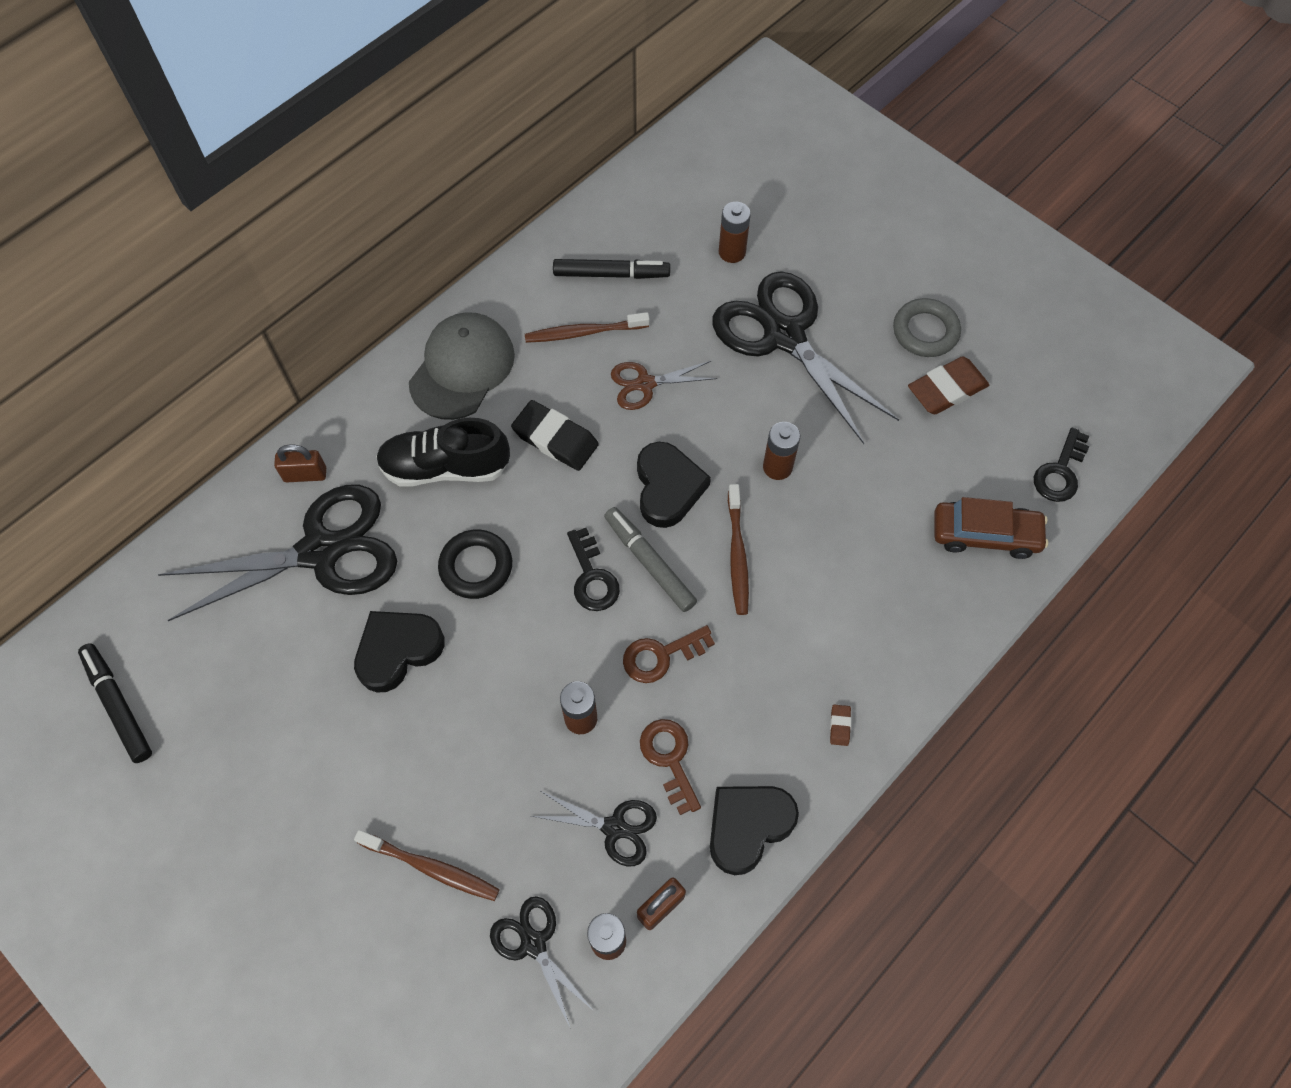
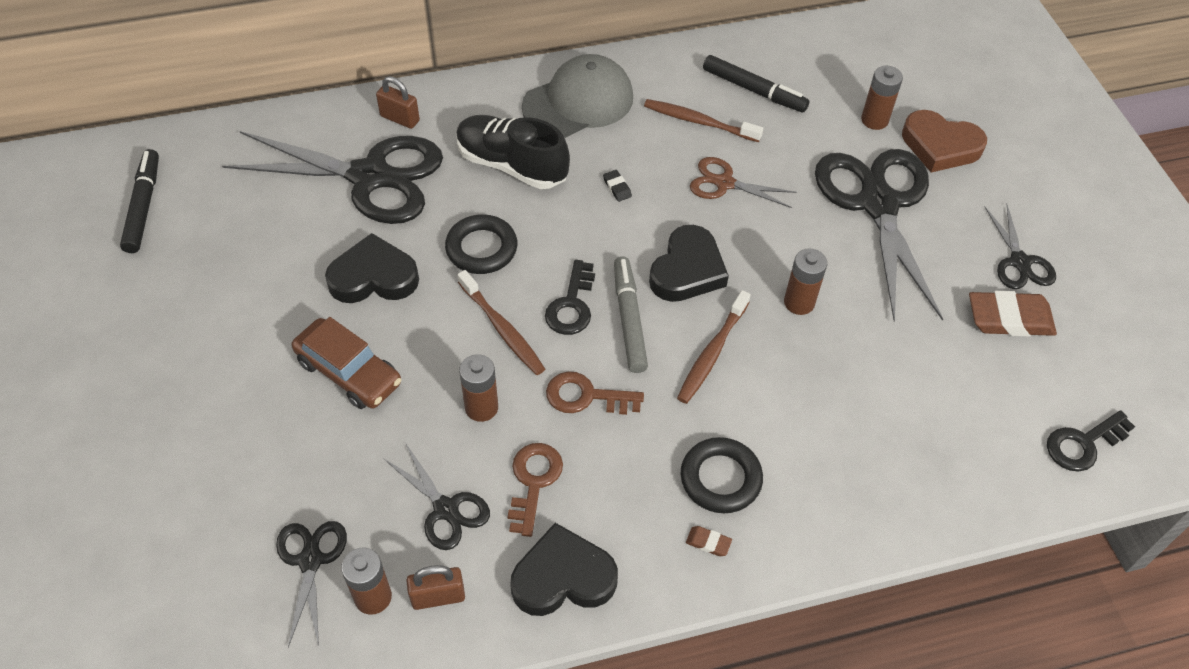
camera: 30 degrees right, 10 degrees down
(431, 867) = (275, 452): brown toothbrush -> brown toothbrush (502, 328)
(555, 439) = (617, 188): black eraser -> black eraser, size x0.43
(800, 250) = (940, 146): none -> brown heart
(814, 665) = (720, 478): none -> black ring
(839, 726) = (708, 542): brown eraser -> brown eraser turned 75 degrees clockwise
(925, 331) = (1020, 262): grey ring -> black scissors
(985, 535) = (966, 458): brown car -> brown car (349, 372)

